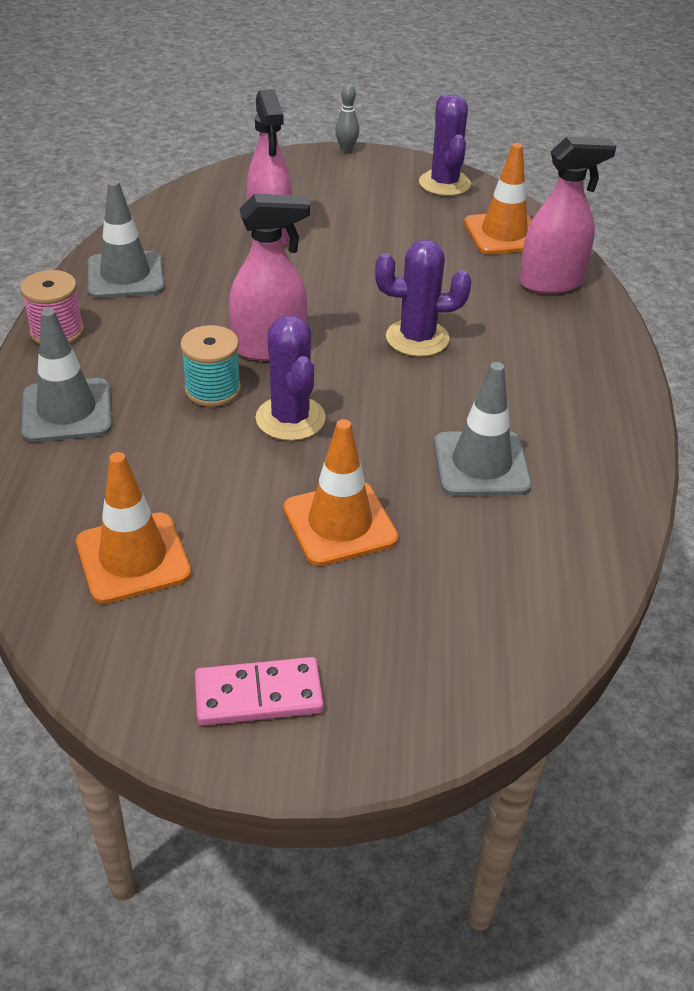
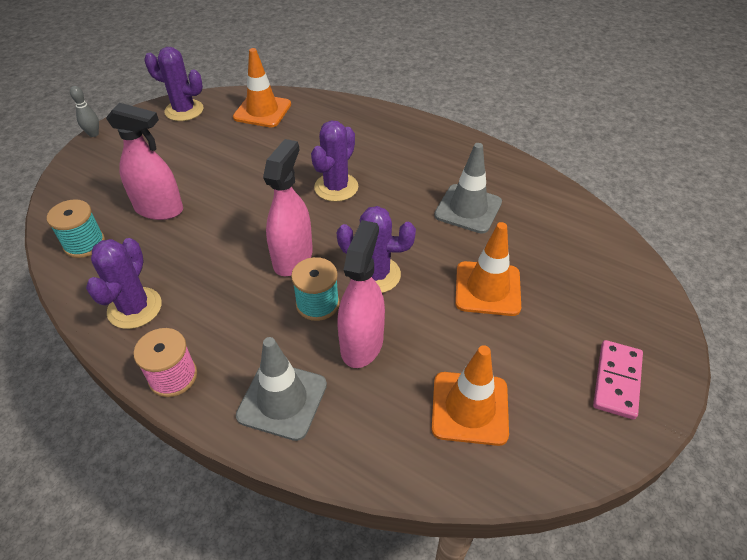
camera: 60 degrees left, 5 degrees up
(125, 276) = (135, 308): grey traffic cone -> purple cactus
(186, 213) = (84, 244): none -> turquoise spool
(551, 283) = (326, 115): pink spray bottle -> pink spray bottle (362, 343)

